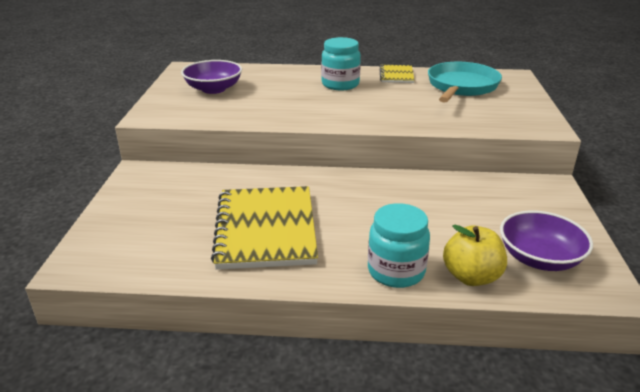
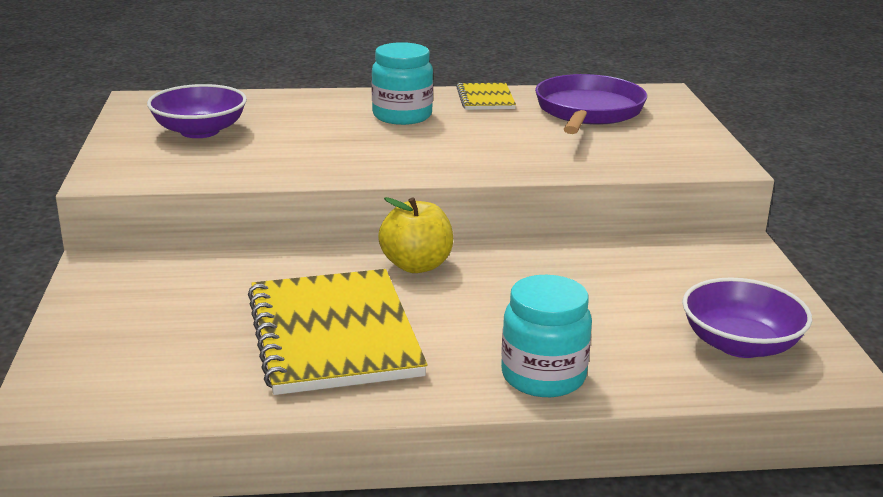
camera: 10 degrees left, 5 degrees down
(461, 87) = (588, 112): turquoise pan -> purple pan
(471, 277) = (651, 375): yellow apple -> yellow apple (416, 265)

